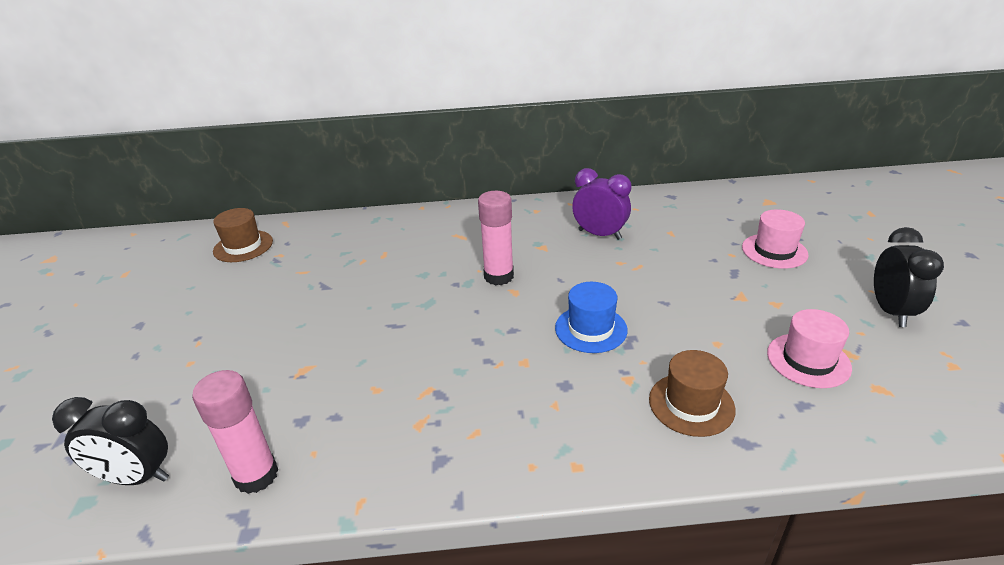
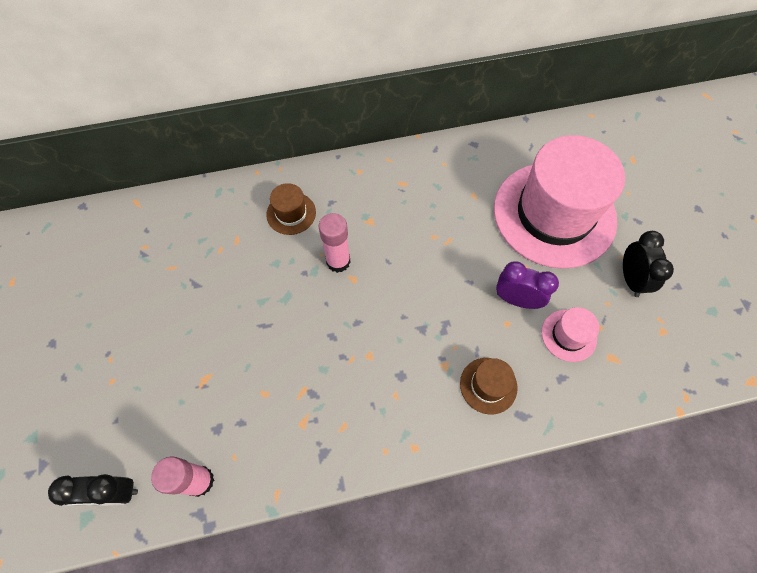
camera: 10 degrees left, 30 degrees up
(243, 246) = (107, 238): brown hat -> brown hat (291, 213)
(591, 329) = (415, 316): blue hat -> none
(599, 234) = (416, 201): purple clock -> purple clock (516, 299)
(774, 251) = (554, 214): pink hat -> pink hat, size x2.46

